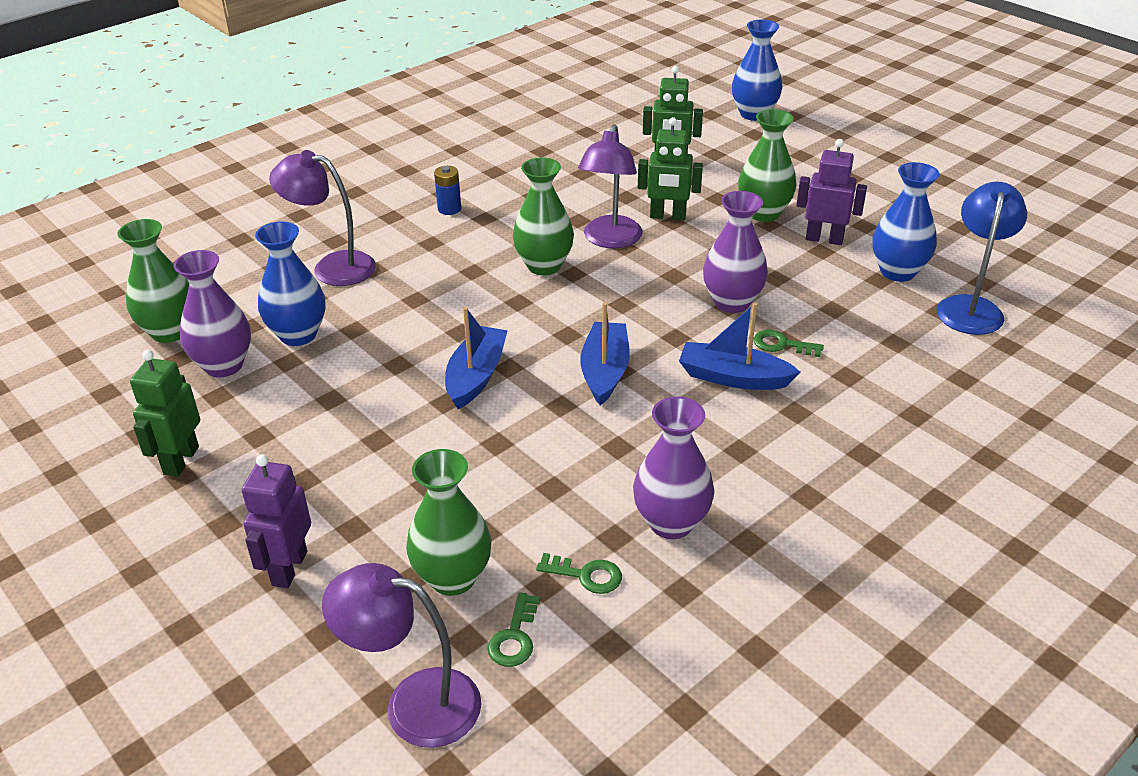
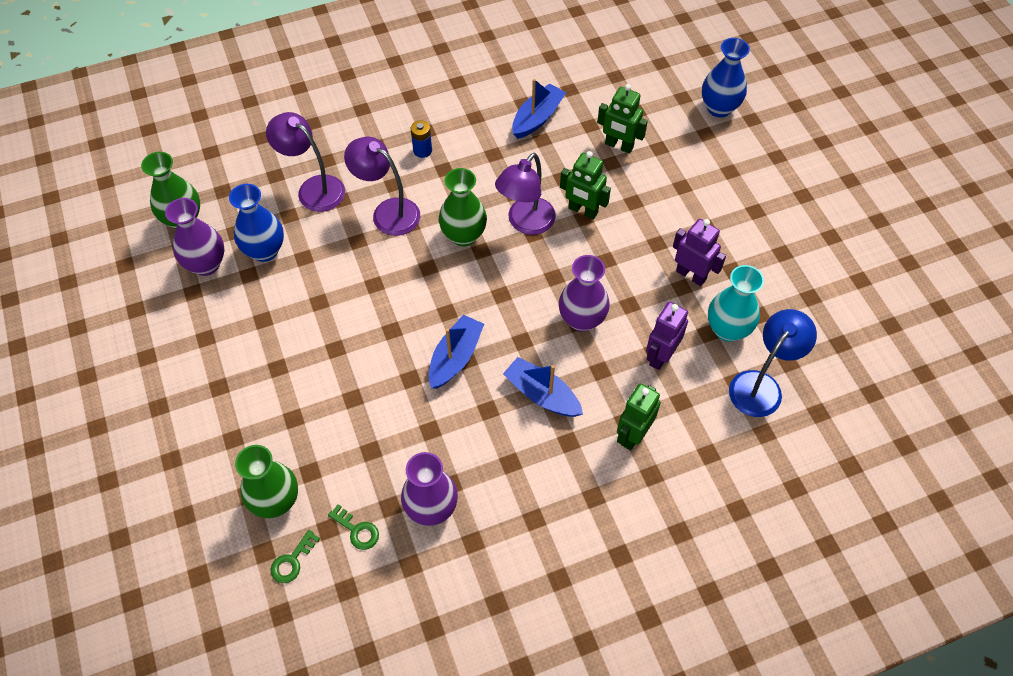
camera: 20 degrees right, 20 degrees up
(181, 460) = (151, 343): green robot -> green robot (633, 435)
(289, 568) = (183, 457): purple robot -> purple robot (660, 356)
(414, 703) = (214, 586): purple lamp -> purple lamp (388, 212)
(476, 376) = (366, 331): blue boat -> blue boat (537, 118)
(763, 213) = (660, 230): green vase -> none
(782, 345) = (595, 375): green key -> none
(897, 272) = (727, 329): blue vase -> turquoise vase

